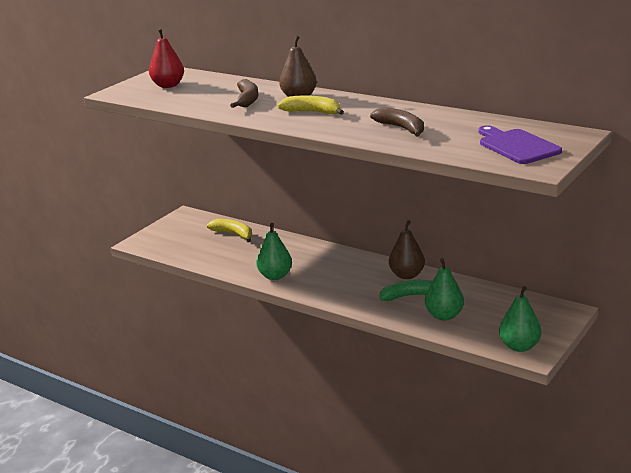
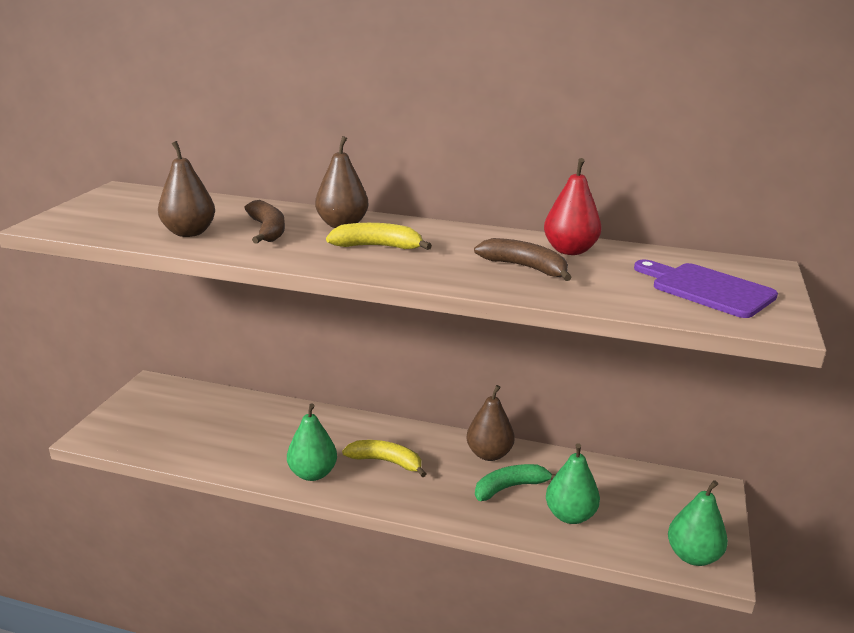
camera: 20 degrees left, 0 degrees up
(168, 85) = (133, 211): red pear -> red pear (569, 250)
(197, 100) = (189, 233): none -> brown pear
(234, 234) = (230, 410): yellow banana -> yellow banana (386, 462)

